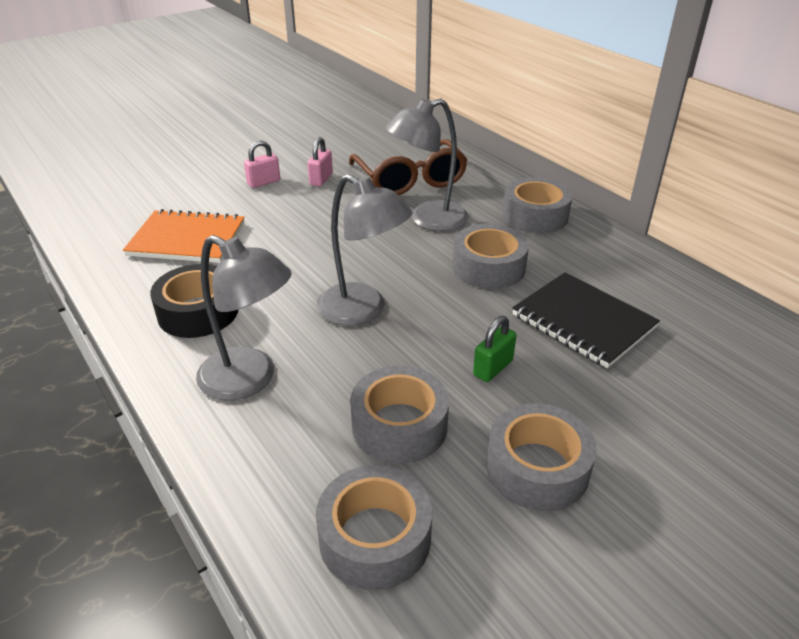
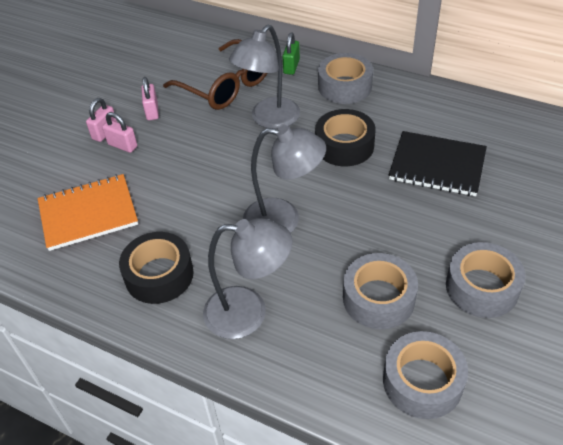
camera: 25 degrees left, 10 degrees up
(269, 197) = (122, 145): none -> pink padlock
(488, 267) = (344, 146): grey tape -> black tape
(493, 368) = (406, 227): green padlock -> green padlock (291, 67)

